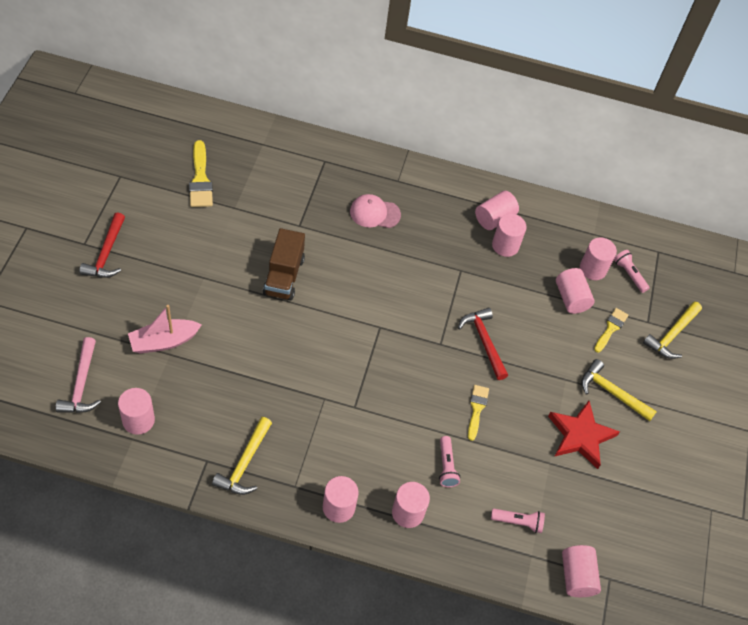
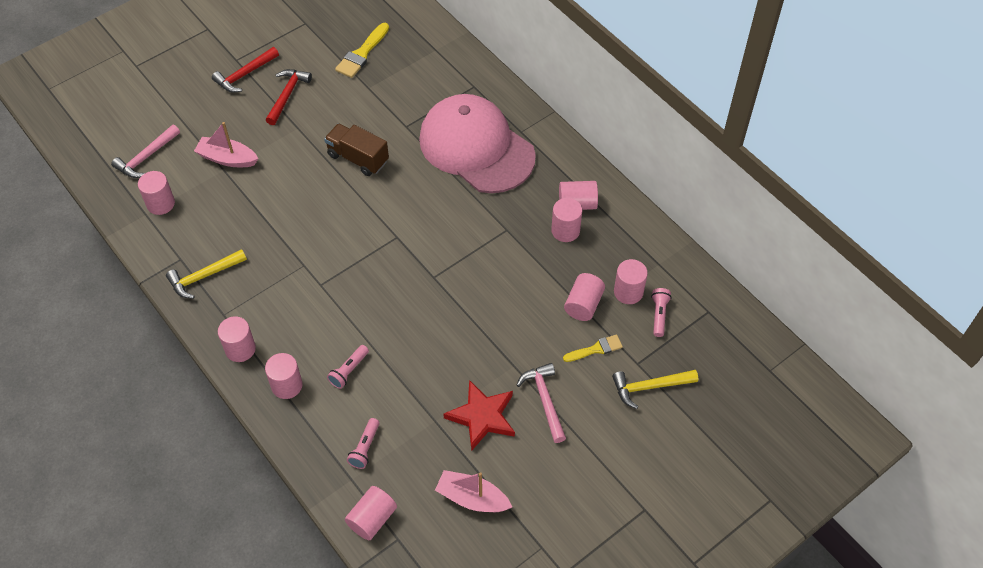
camera: 45 degrees right, 0 degrees up
(284, 276) = (358, 158): brown truck -> brown truck turned 75 degrees clockwise
(374, 213) = (476, 147): pink cap -> pink cap, size x2.48
(476, 409) = (414, 343): yellow brush -> none
(484, 341) = (471, 296): red hammer -> red hammer (287, 95)
(518, 522) = (365, 448): pink flashlight -> pink flashlight turned 60 degrees clockwise
(612, 392) = (544, 400): yellow hammer -> pink hammer
(632, 506) = (472, 498): none -> pink boat

